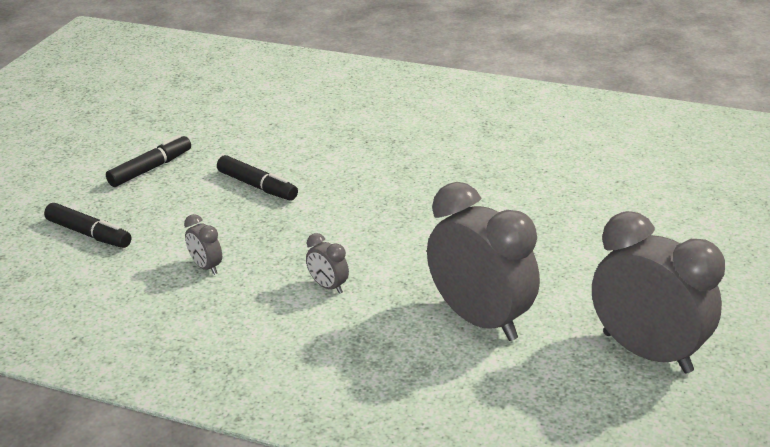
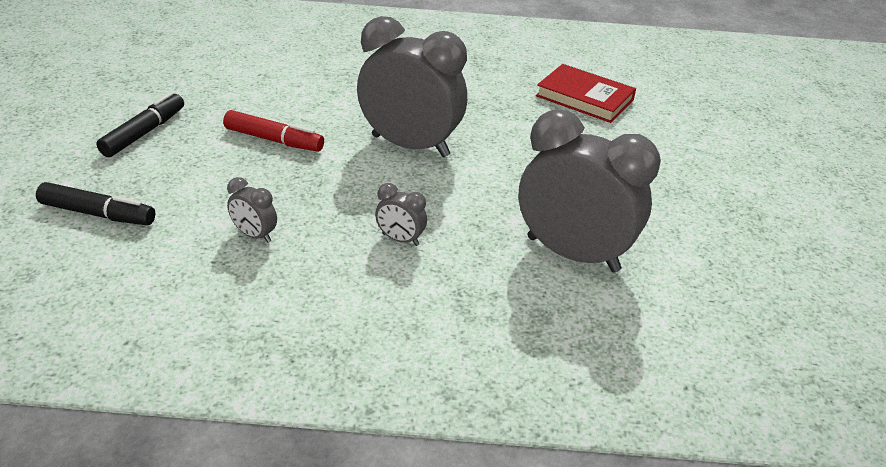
camera: 20 degrees left, 5 degrees up
(257, 186) = (274, 140): black marker -> red marker
(577, 174) = (584, 98): none -> red book
(647, 352) = (744, 264): grey clock -> grey clock (410, 146)

